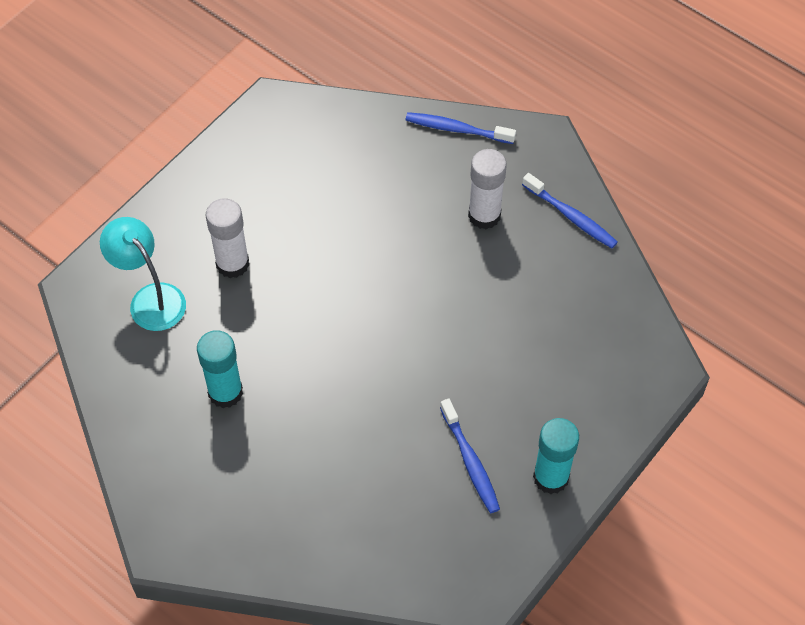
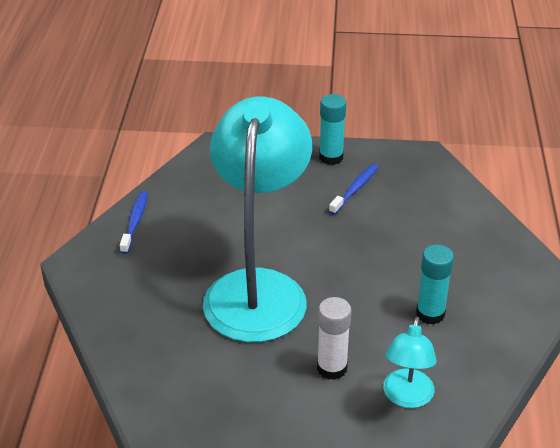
camera: 125 degrees left, 20 degrees down
(382, 267) = (258, 289): none -> turquoise lamp
(457, 129) = (100, 309): blue toothbrush -> none
(484, 215) = (169, 261): white glue stick -> none

